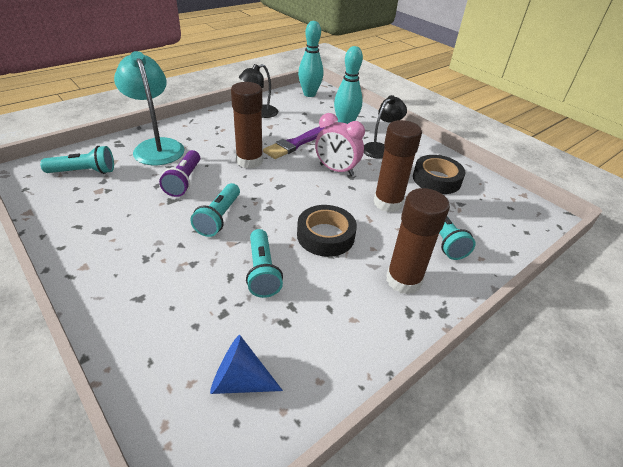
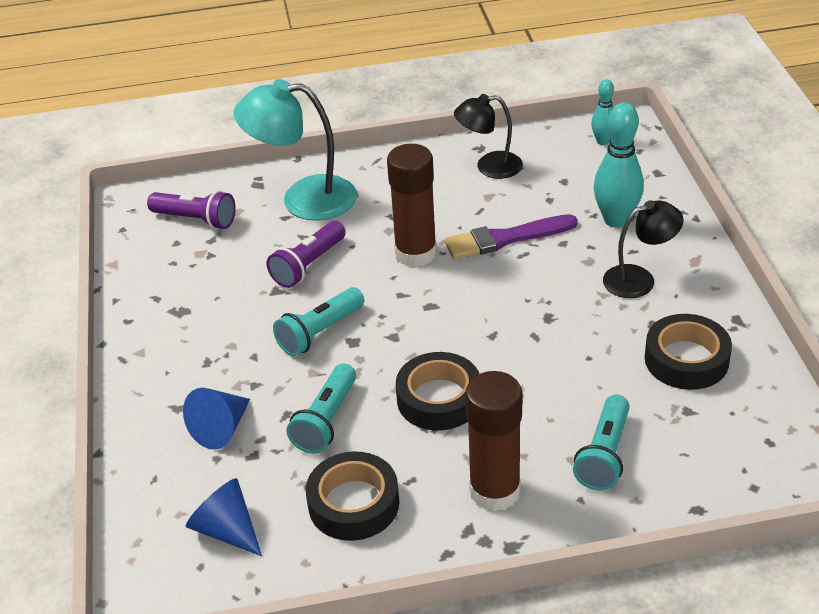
camera: 35 degrees right, 0 degrees up
(84, 172) = (196, 220): turquoise flashlight -> purple flashlight
(156, 146) = (303, 199): turquoise lamp -> turquoise lamp turned 90 degrees counterclockwise
(186, 302) = (221, 429): none -> blue cone
(309, 94) = (603, 141): turquoise bowling pin -> turquoise bowling pin, size x0.57
(322, 322) = (353, 503): none -> black tape
(336, 170) = (534, 301): pink clock -> none
(388, 203) = (569, 376): brown glue stick -> none

